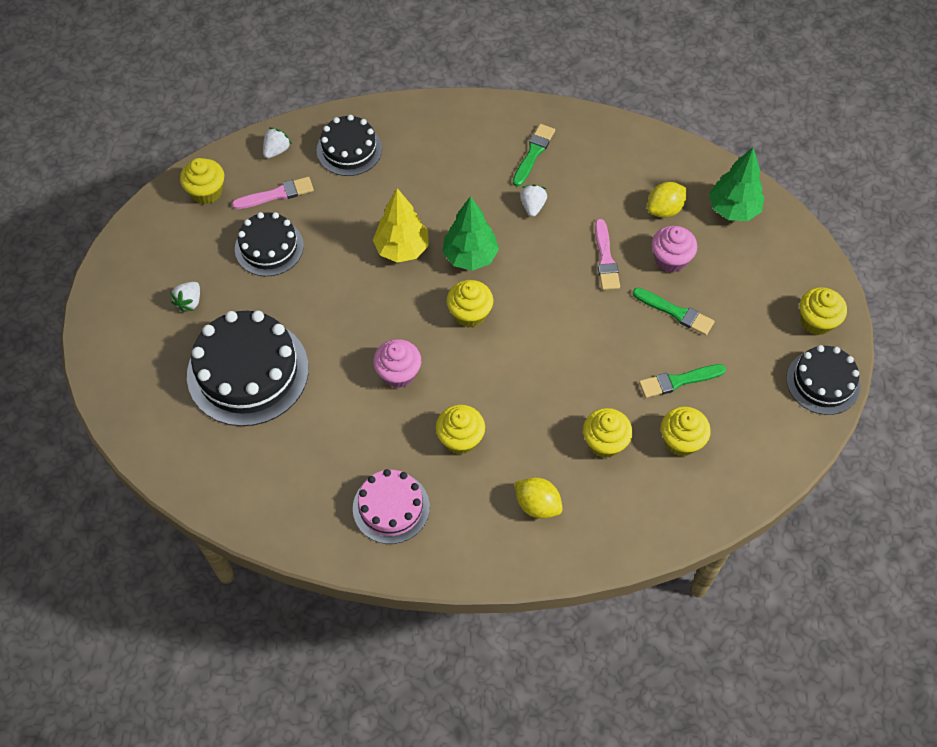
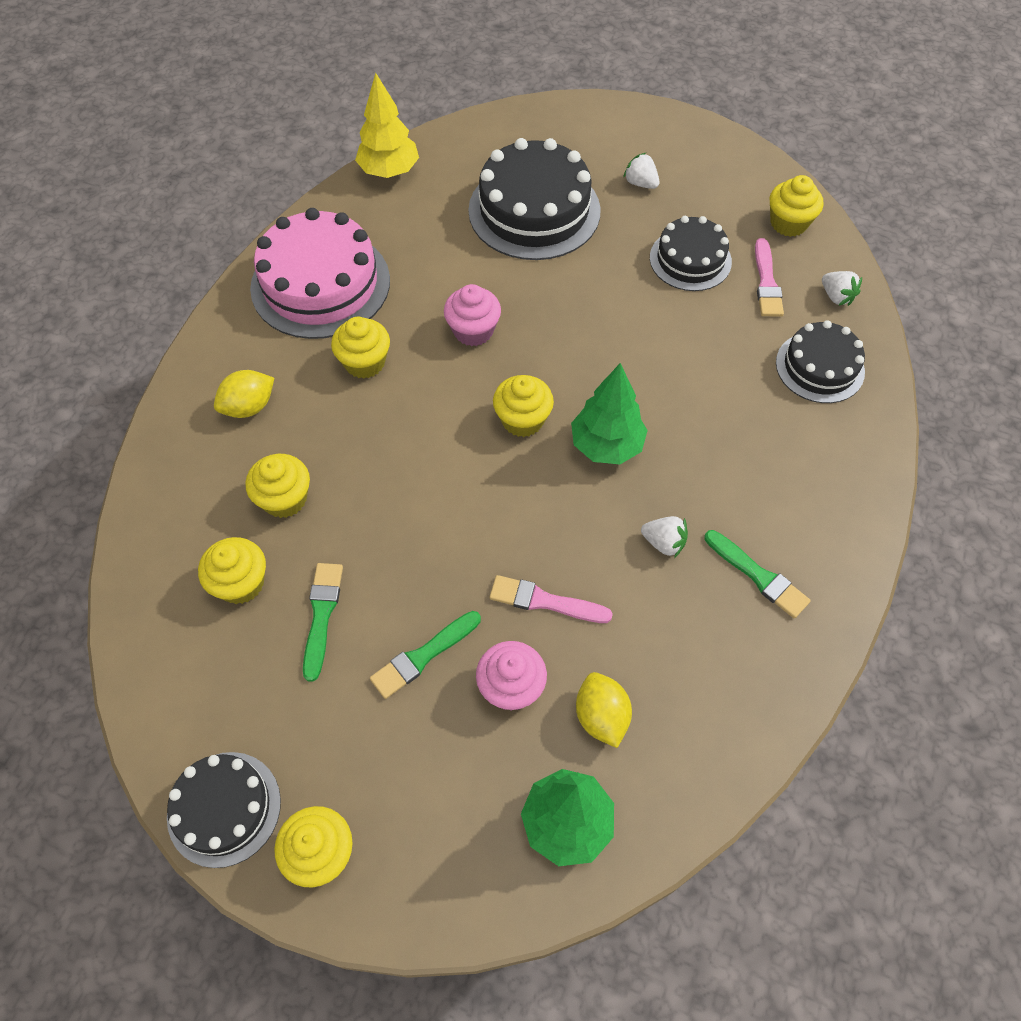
camera: 110 degrees right, 0 degrees up
(391, 507) = (320, 284): pink cake -> pink cake, size x1.67
(402, 249) = (643, 379): yellow tree -> yellow tree (389, 171)

